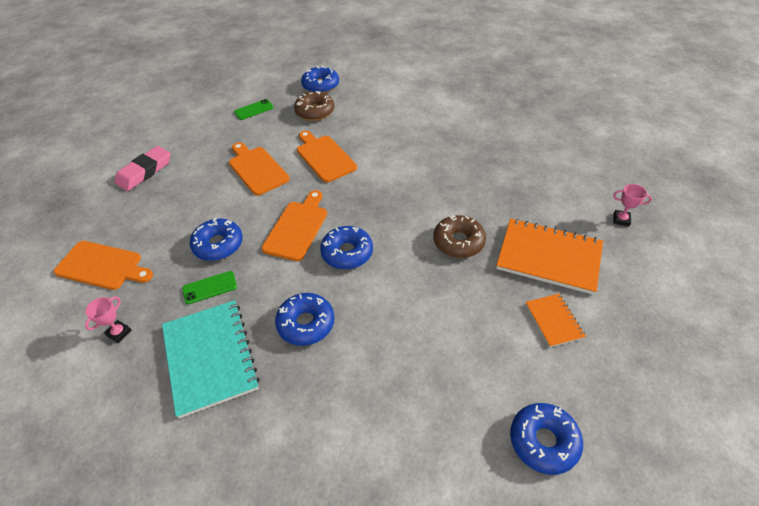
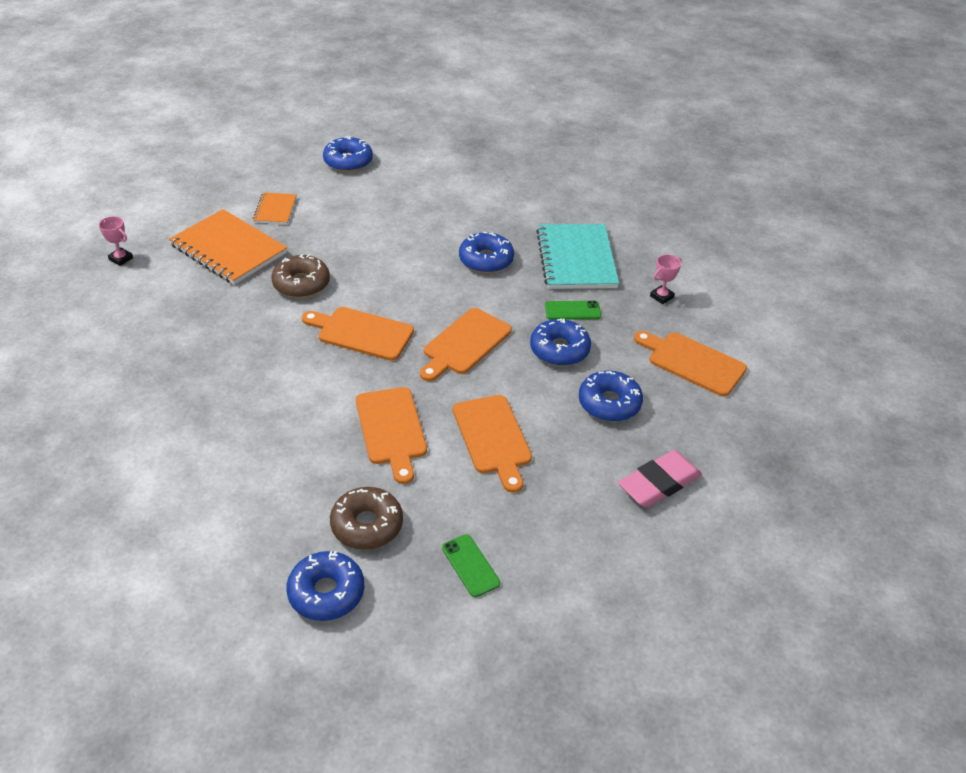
camera: 165 degrees left, 5 degrees down
(254, 110) = (470, 565): green phone -> green phone turned 75 degrees clockwise
(347, 253) = (421, 304): blue donut -> blue donut (609, 403)
(381, 213) = (361, 333): none -> orange cutting board

